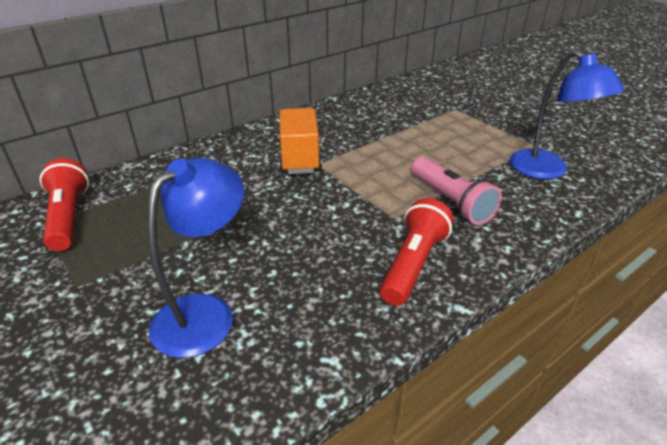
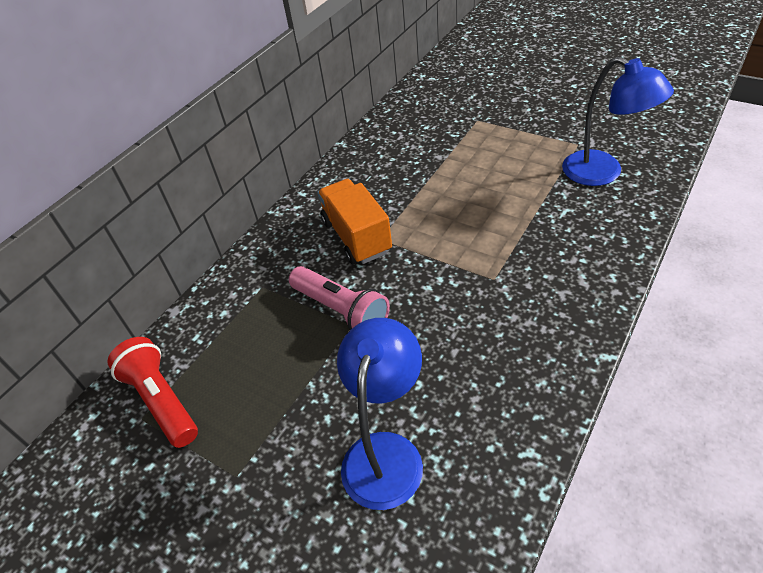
camera: 15 degrees left, 10 degrees up
(413, 264) = (541, 325): red flashlight -> none
(451, 202) = (536, 241): pink flashlight -> pink flashlight (341, 310)

